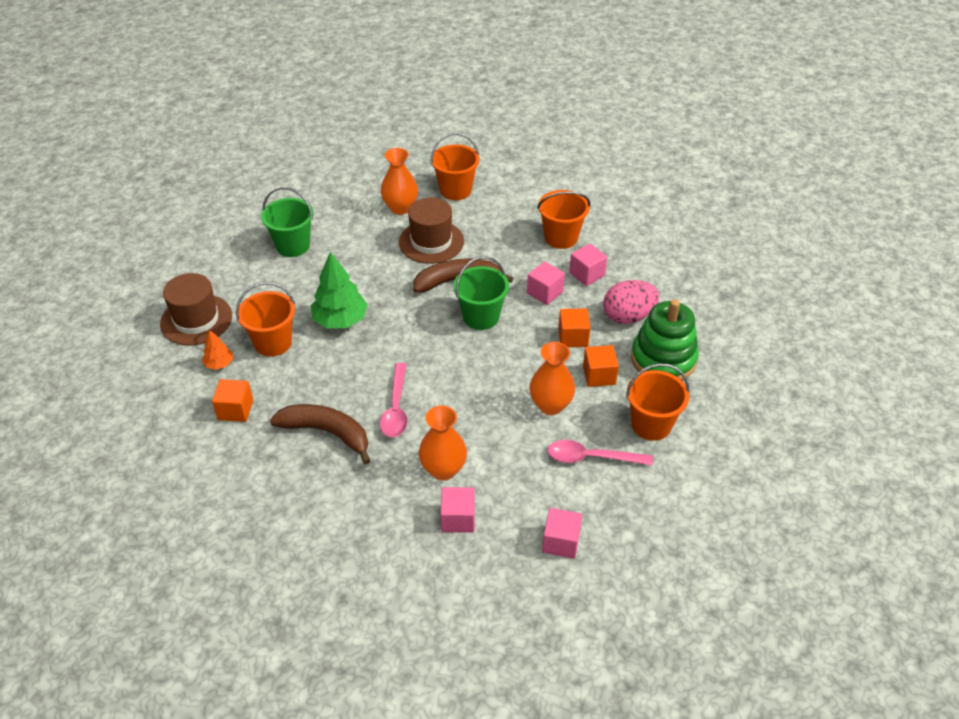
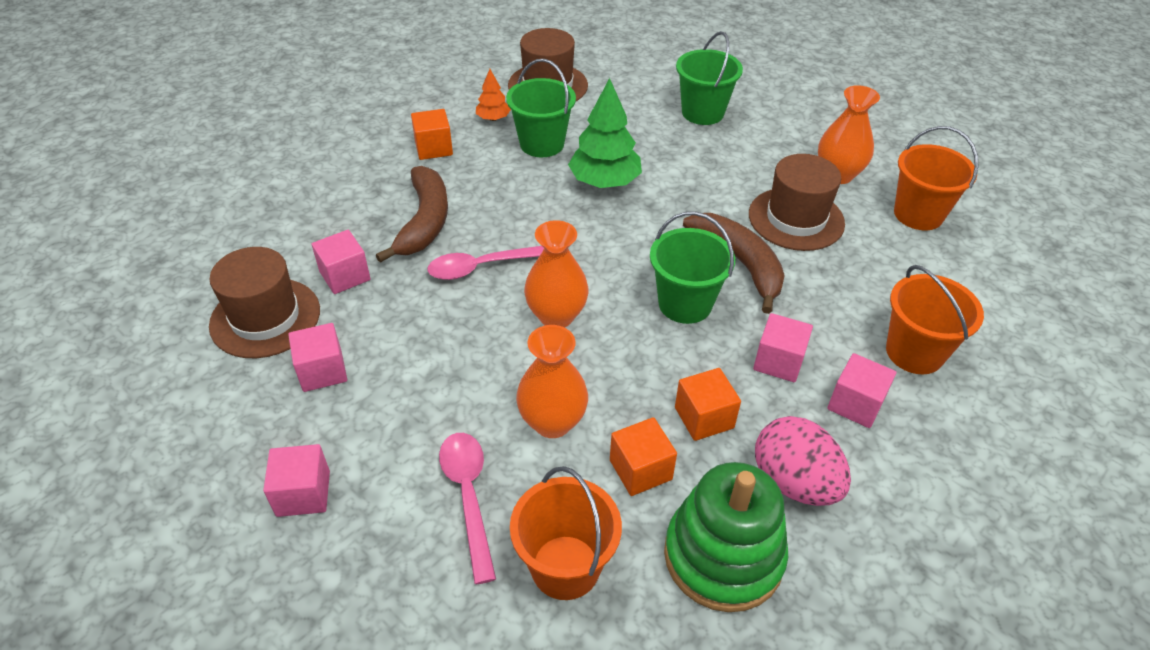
camera: 70 degrees right, 0 degrees up
(273, 343) = (542, 144): orange bucket -> green bucket
(364, 492) = (345, 276): none -> pink cube
(386, 549) = (265, 318): none -> brown hat
(443, 469) = (398, 336): orange vase -> orange vase (556, 316)

